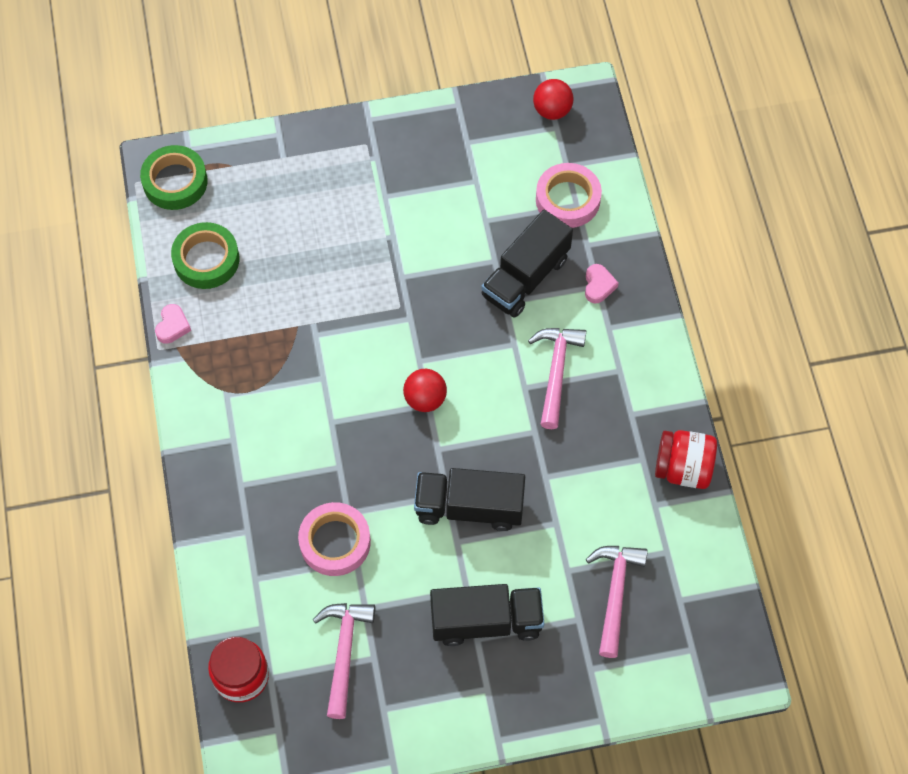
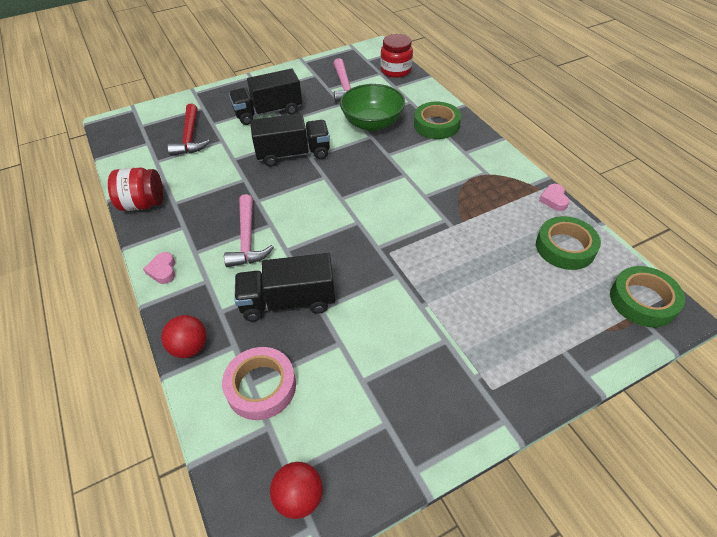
camera: 165 degrees right, 15 degrees down
(243, 508) = (436, 125): none -> green tape
(335, 542) = (372, 123): pink tape -> green bowl
(425, 399) = (344, 200): red ball -> red ball (190, 347)
(525, 277) = (288, 301): black truck -> black truck turned 120 degrees counterclockwise
(598, 285) = (219, 311): pink heart -> pink heart (163, 270)
(615, 593) = (190, 137): pink hammer -> red hammer

